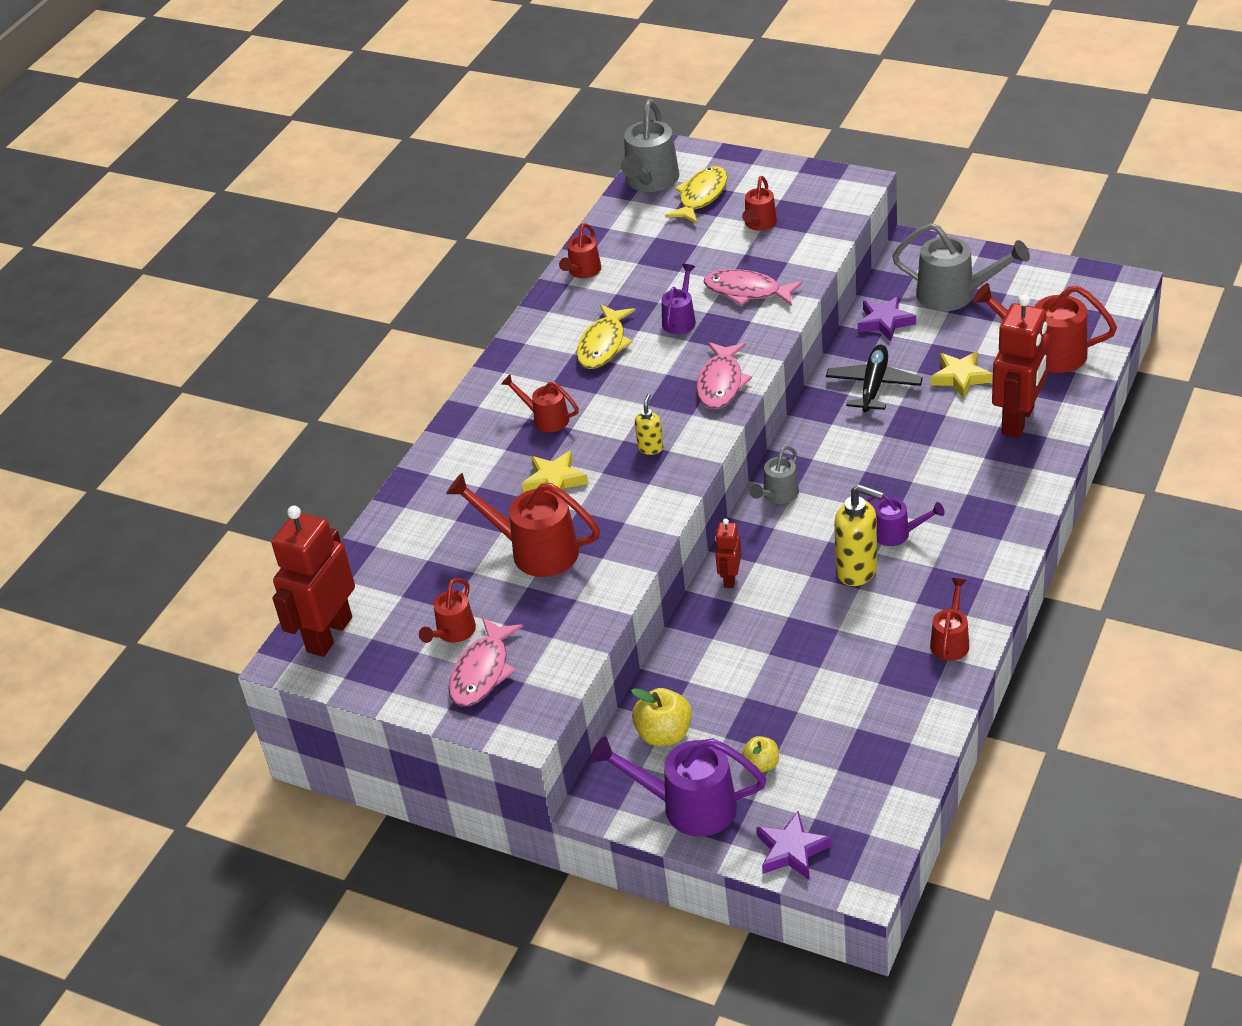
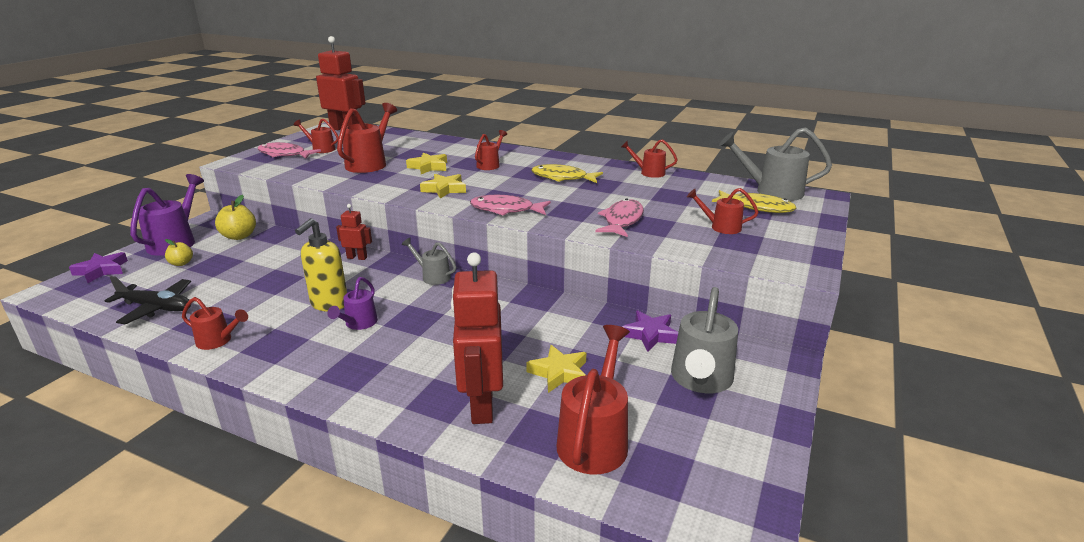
camera: 85 degrees right, 15 degrees down
(650, 448) = (444, 189): yellow soap dispenser -> yellow star
(680, 319) = (588, 199): purple watering can -> none
(874, 386) = (555, 323): black plane -> black plane (156, 308)
(1018, 420) = (481, 405): red robot -> red robot turned 60 degrees clockwise

